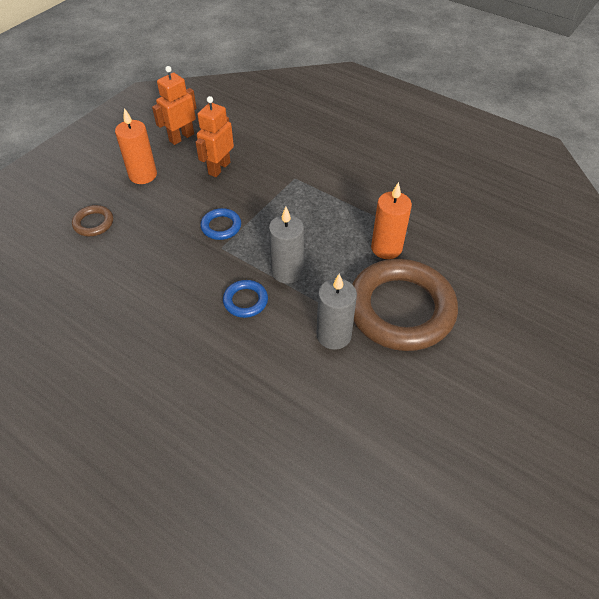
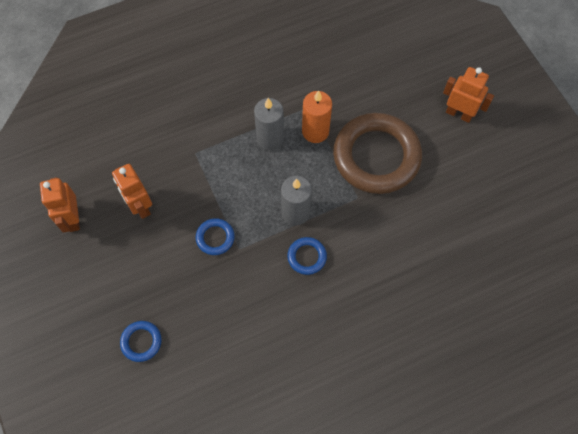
camera: 60 degrees left, 15 degrees up
(93, 223) = (141, 342): brown ring -> blue ring
(143, 175) = (104, 274): orange candle -> none
(333, 335) = (373, 213): grey candle -> grey candle (270, 138)
(521, 363) = (459, 114): none -> orange robot

